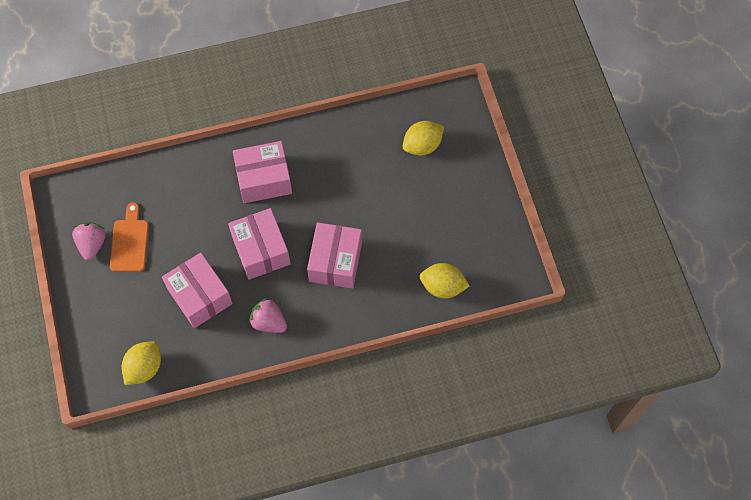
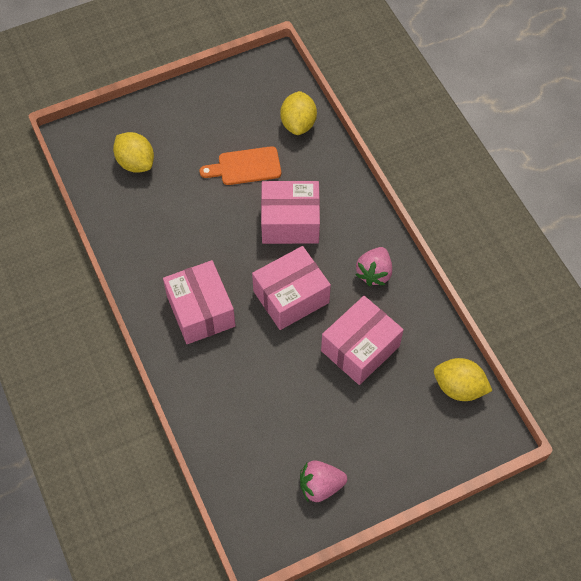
camera: 100 degrees left, 5 degrees down
(129, 242) = (308, 442): orange cutting board -> orange cutting board (245, 167)

